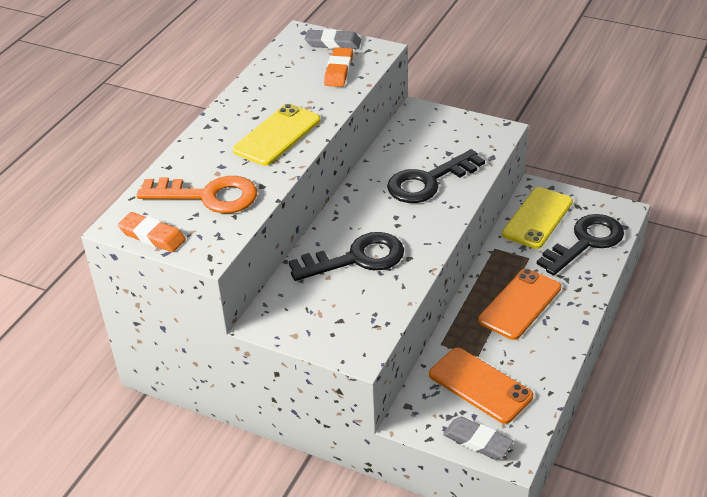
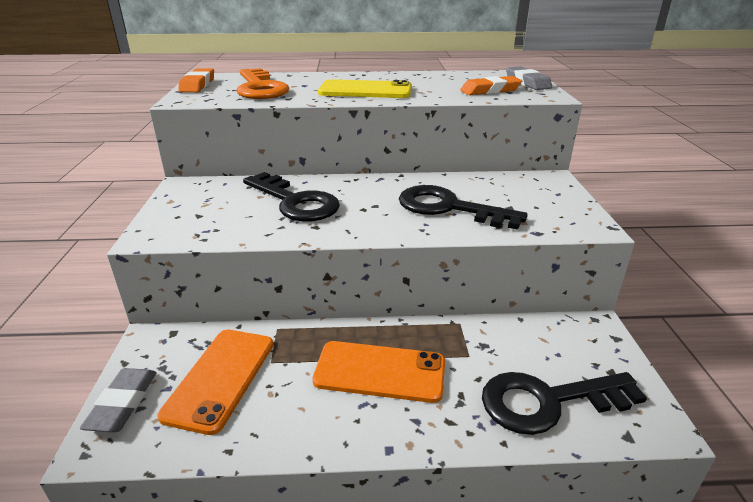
camera: 60 degrees right, 10 degrees down
(537, 218) = (547, 342): yellow phone -> none
(585, 242) = (548, 401): black key -> black key turned 150 degrees clockwise

